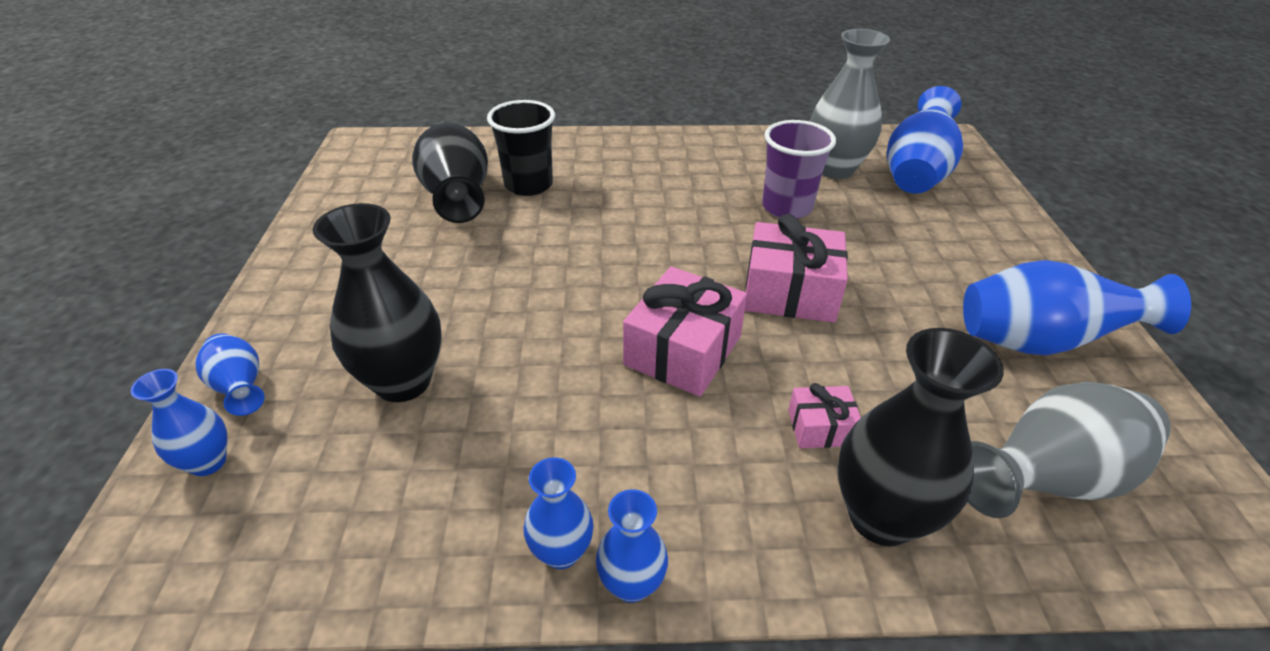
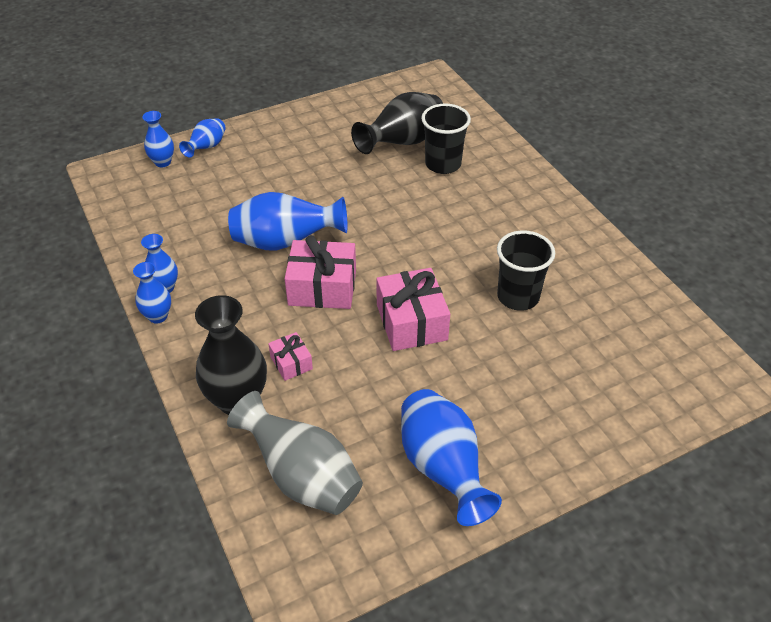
camera: 65 degrees right, 5 degrees up
(403, 382) = (238, 194): black vase -> none
(787, 207) = (518, 297): purple cup -> black cup
(834, 169) = (602, 313): grey vase -> none
(916, 173) = (642, 367): blue vase -> blue vase (285, 242)

